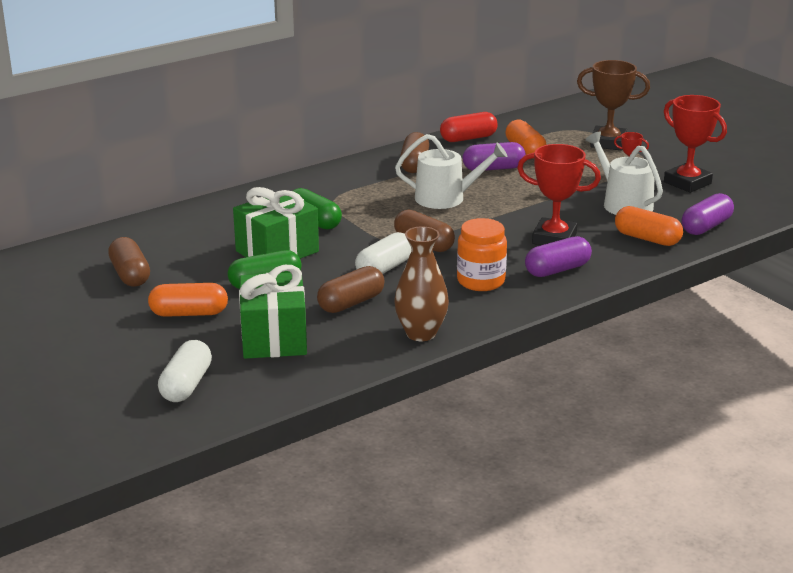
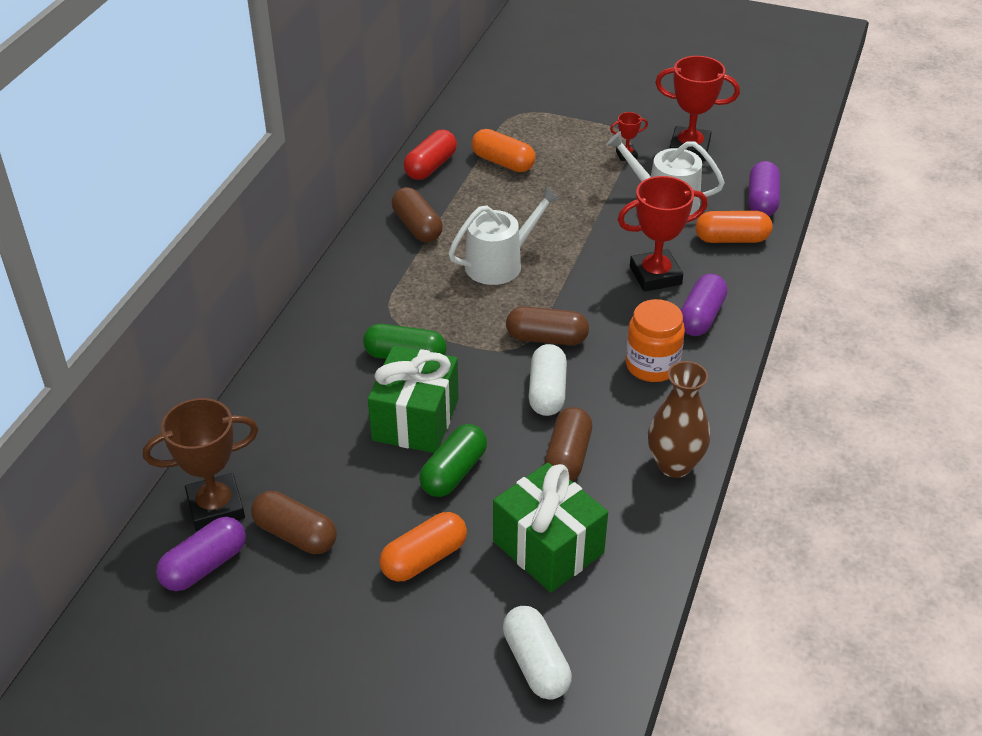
camera: 35 degrees left, 15 degrees up
(493, 168) = (500, 201): purple capsule -> purple capsule (204, 566)
(608, 143) = (567, 121): brown trophy -> brown trophy (216, 507)

